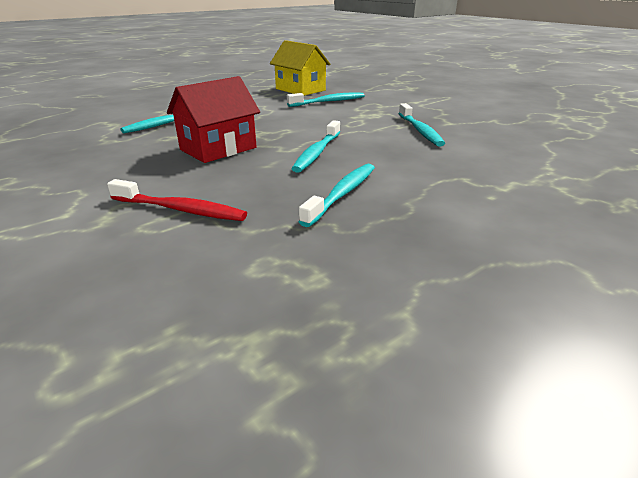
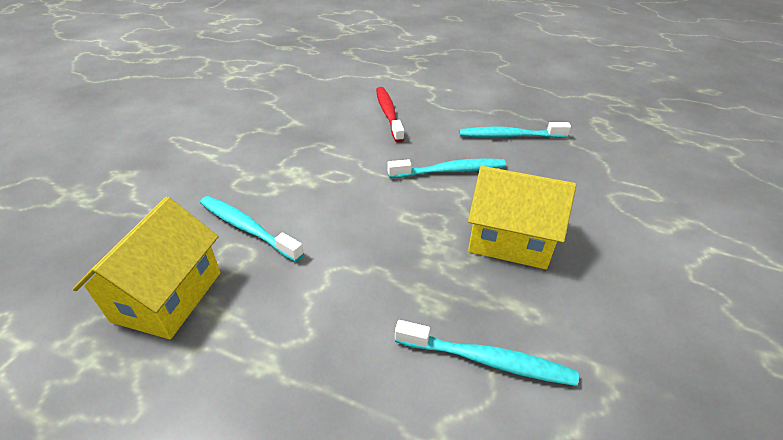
camera: 120 degrees left, 10 degrees up
(180, 209) = (621, 193): red toothbrush -> red toothbrush (388, 114)
(218, 149) = (510, 240): red house -> yellow house
(420, 130) = (335, 132): turquoise toothbrush -> none

